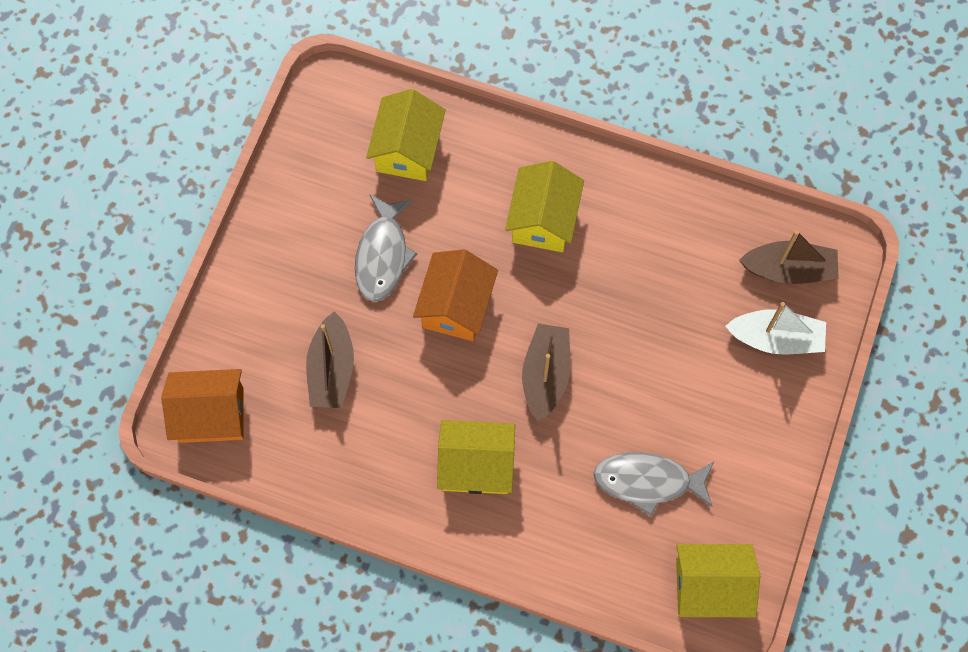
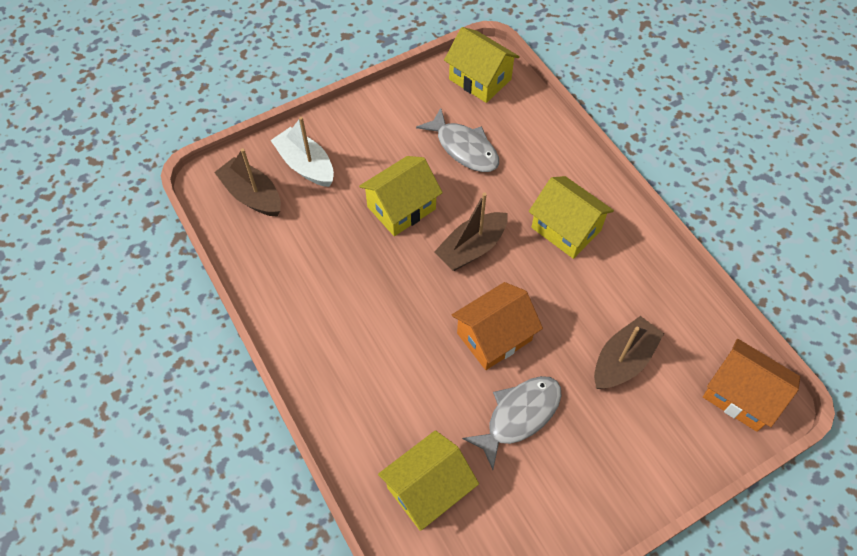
camera: 140 degrees left, 10 degrees down
(543, 220) = (376, 349): yellow house -> yellow house (401, 208)

